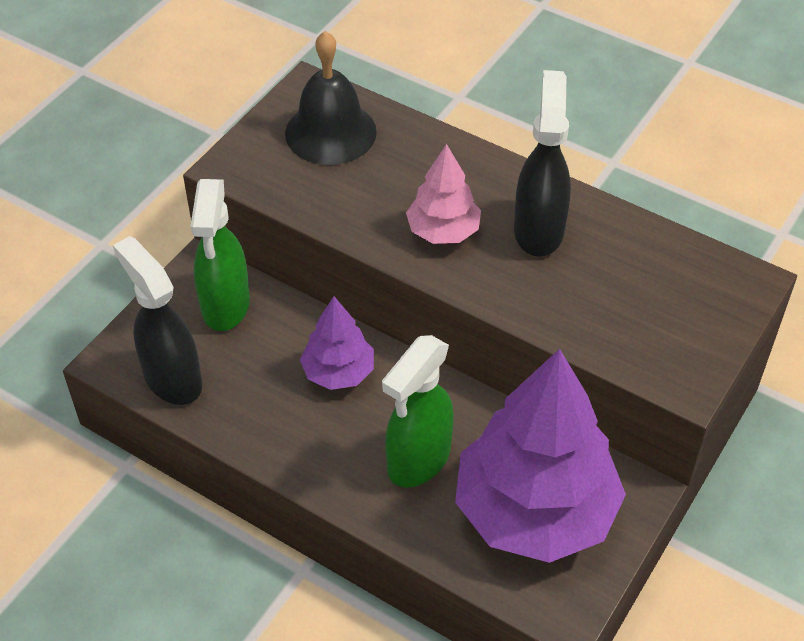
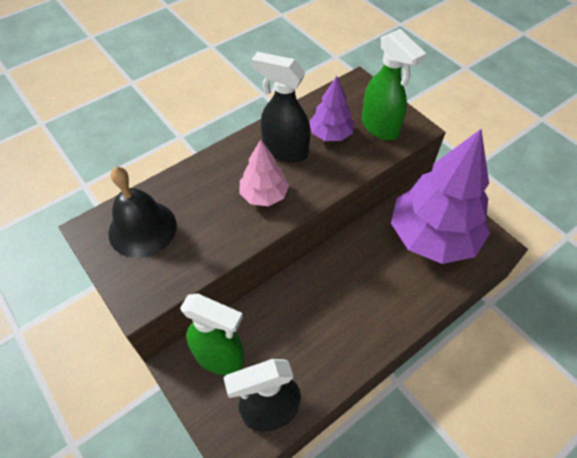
camera: 70 degrees left, 5 degrees up
(338, 372) = (304, 303): purple tree -> purple tree (330, 134)
(418, 460) = (384, 281): green spray bottle -> green spray bottle (380, 127)

